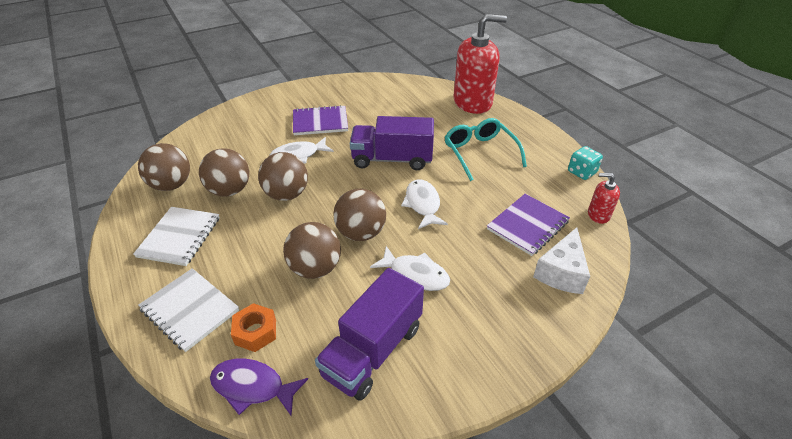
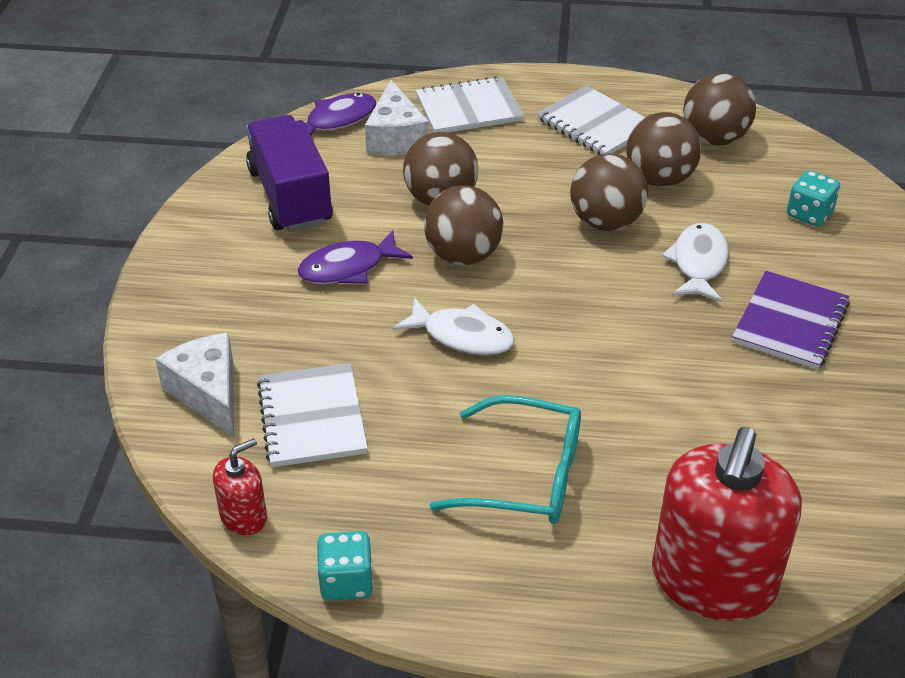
camera: 125 degrees right, 0 degrees up
(230, 137) = (809, 214): none -> turquoise dice
(255, 332) = (396, 137): orange nut -> white cheese
(392, 159) = (601, 357): purple truck -> none
(415, 274) = (348, 268): white fish -> purple fish
(527, 225) = (312, 417): purple notebook -> white notebook

